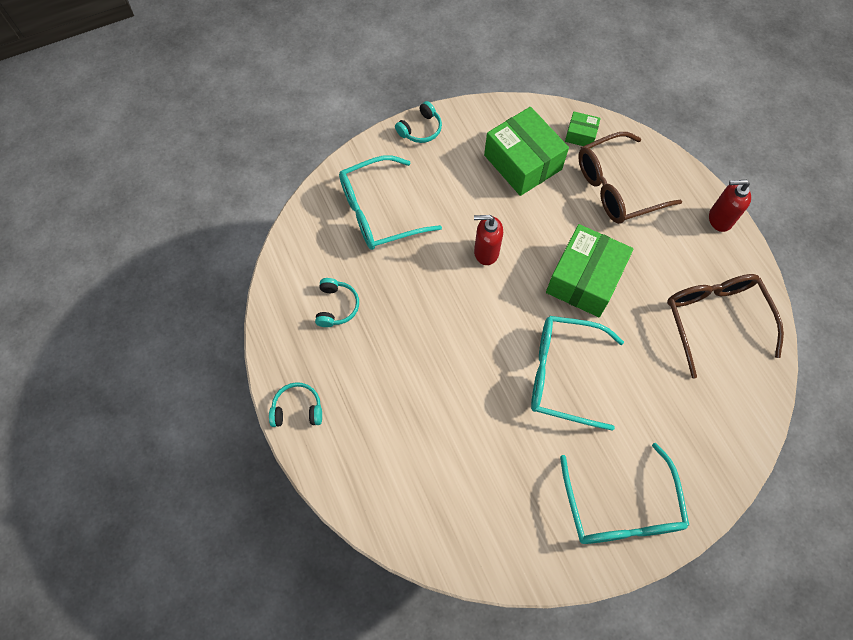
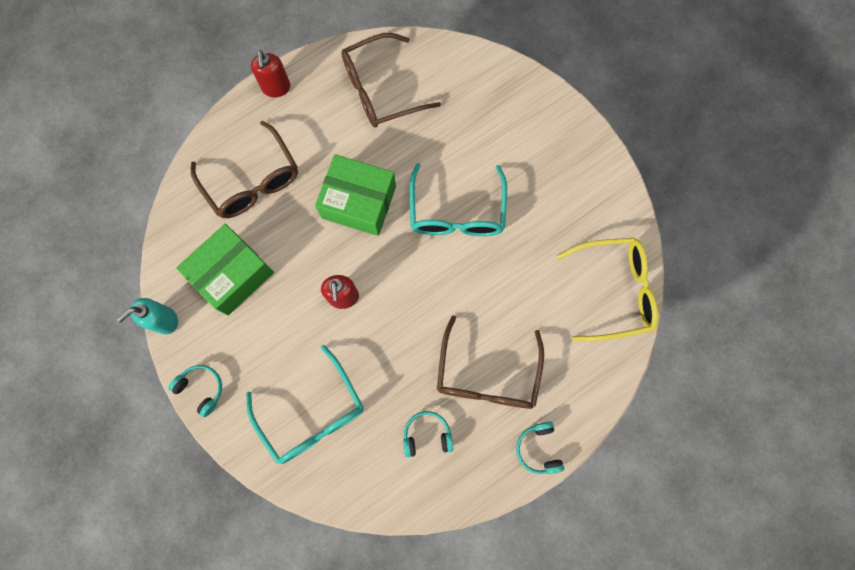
camera: 100 degrees left, 10 degrees up
(382, 373) = (487, 375): none -> brown glasses
(448, 530) = (614, 291): none -> yellow glasses
(487, 107) = (165, 320): none -> turquoise soap dispenser
(580, 135) = (192, 220): green box -> none
(621, 508) = (563, 155): turquoise glasses -> none

